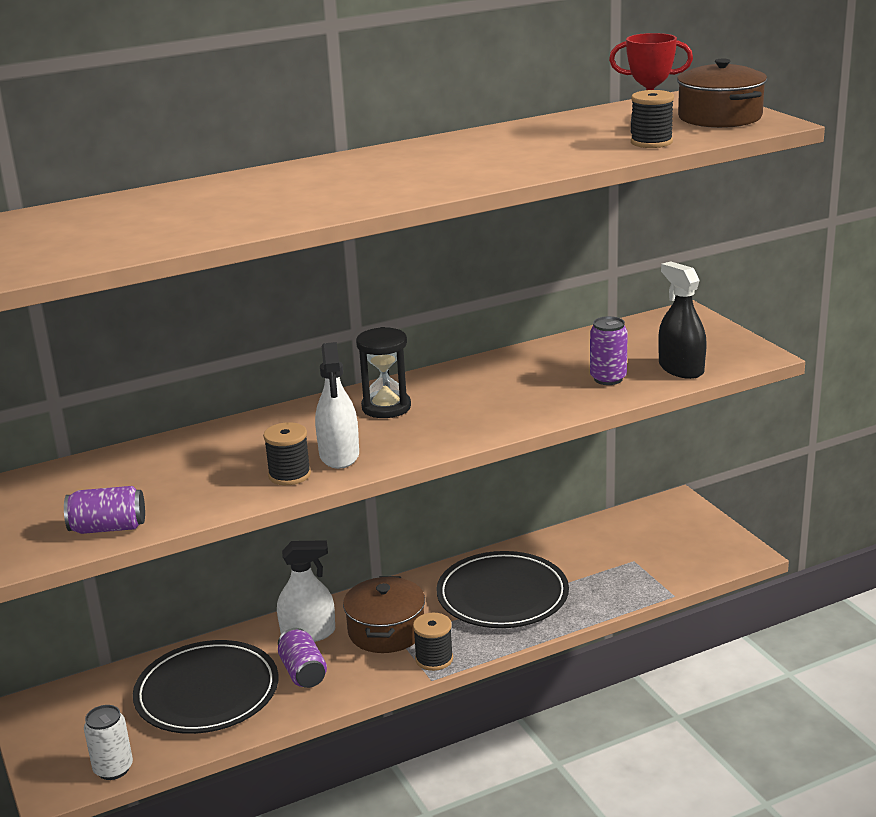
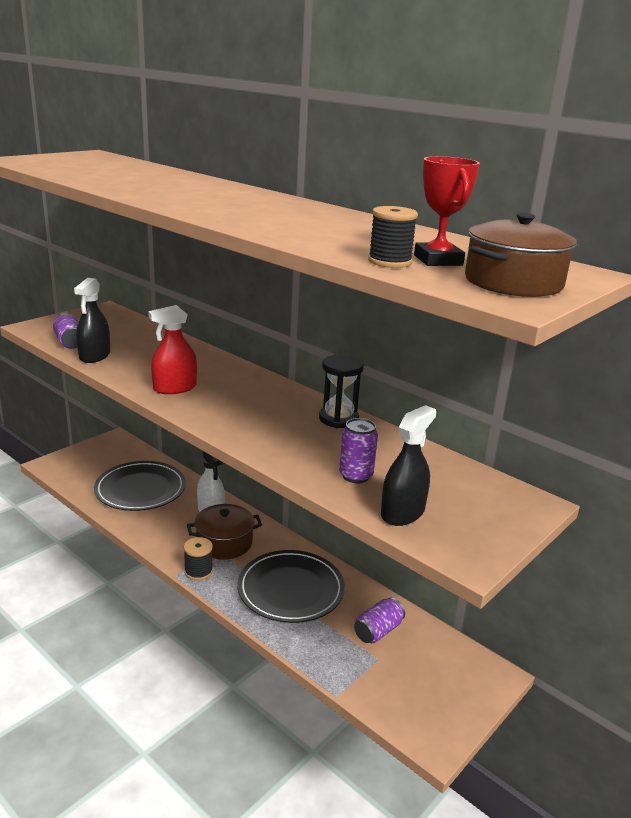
camera: 65 degrees right, 0 degrees up
(113, 769) = (67, 477): white can -> none
(182, 508) = (95, 356): none -> black spray bottle
(289, 475) = (143, 377): black spool -> none
(303, 672) = (169, 519): purple can -> purple can (378, 631)
(339, 455) = (175, 388): white spray bottle -> red spray bottle
(386, 407) = (253, 393): black hourglass -> black hourglass (338, 419)

